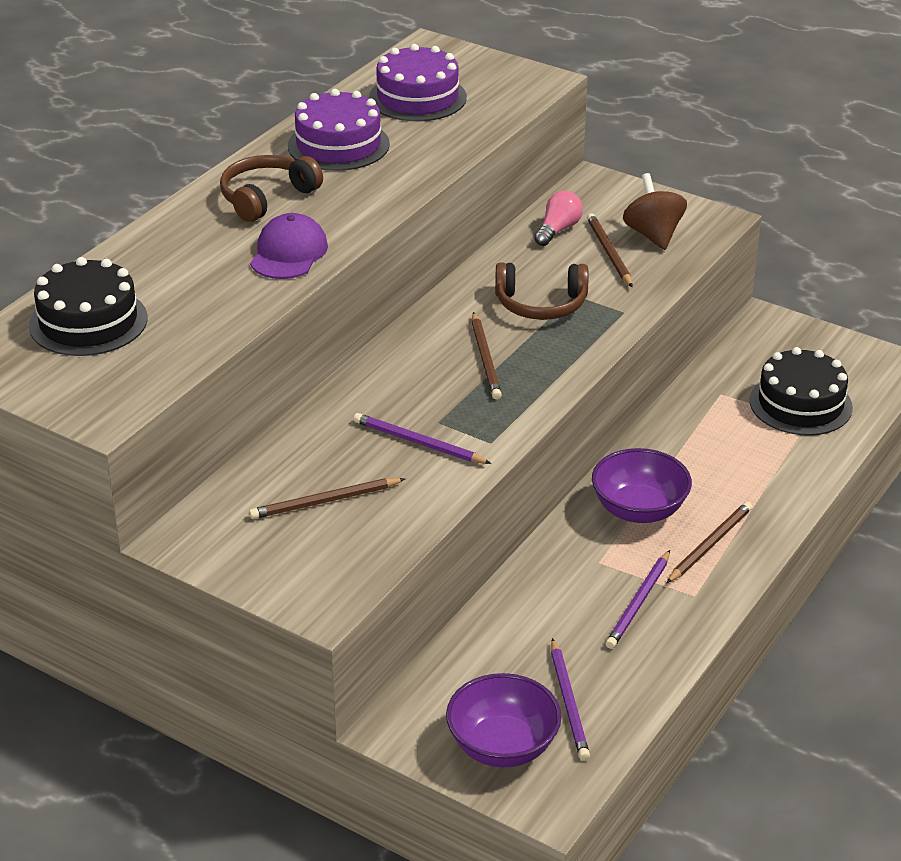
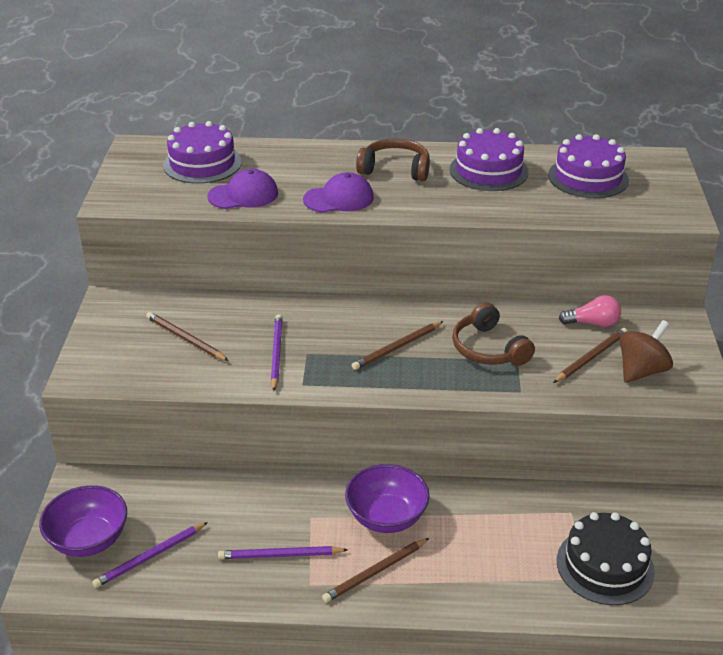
camera: 60 degrees right, 0 degrees up
(88, 322) = (202, 163): black cake -> purple cake
(204, 314) = (243, 195): none -> purple cap
(709, 545) = (375, 572): brown pencil -> brown pencil turned 135 degrees clockwise

